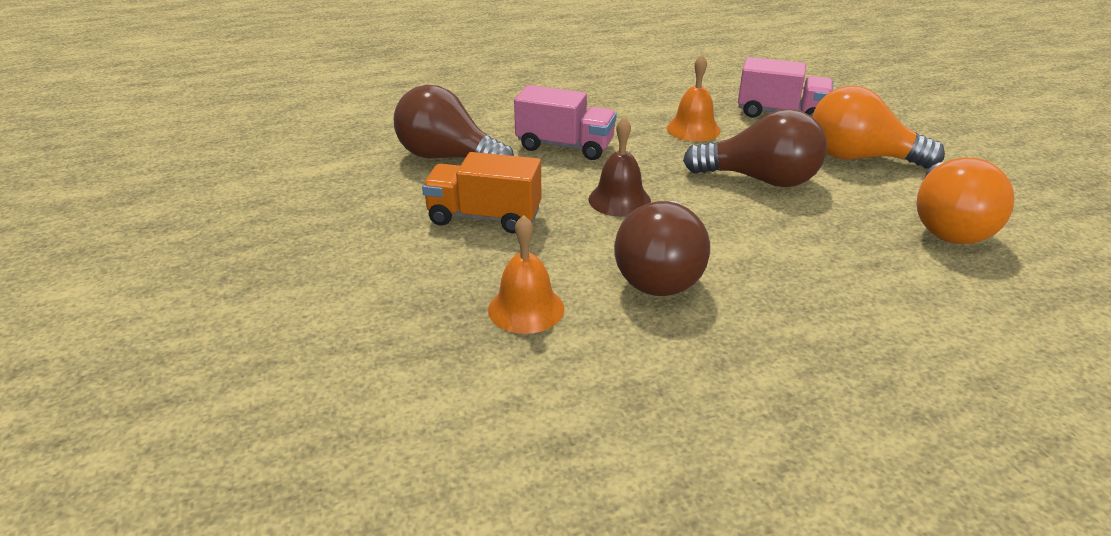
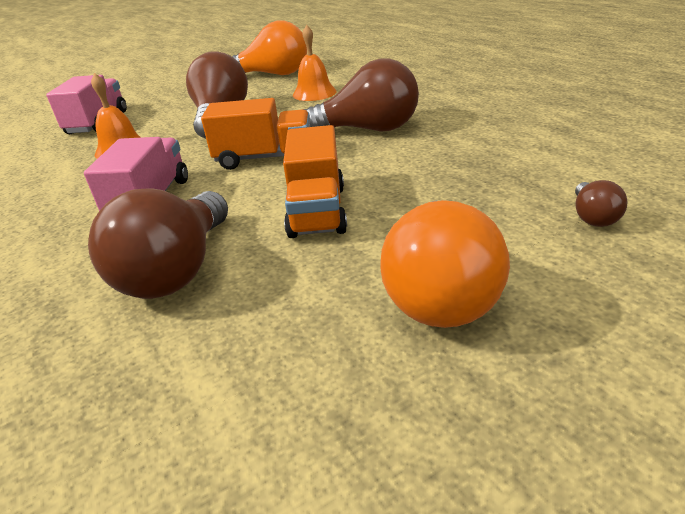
camera: 100 degrees left, 0 degrees up
(340, 365) = (593, 217): none -> brown light bulb
(526, 309) = (447, 163): orange bell -> orange bell (314, 93)
(619, 200) = (264, 158): brown bell -> orange truck
(859, 158) = (184, 96): orange light bulb -> orange light bulb (440, 292)

